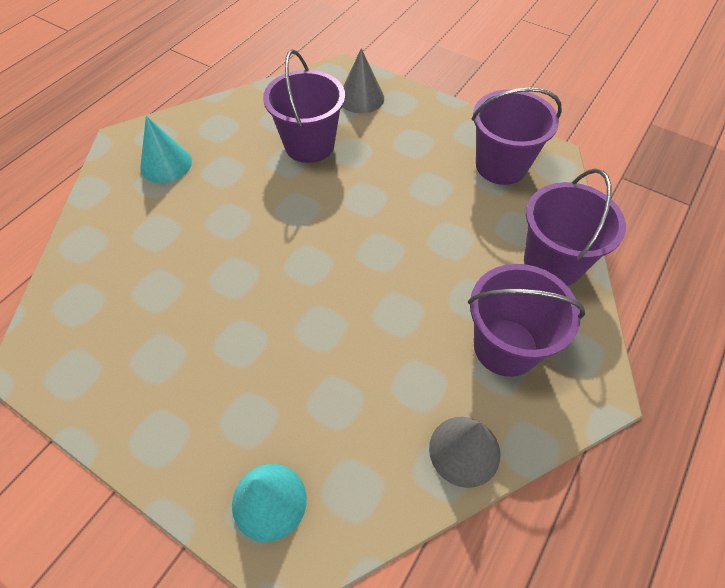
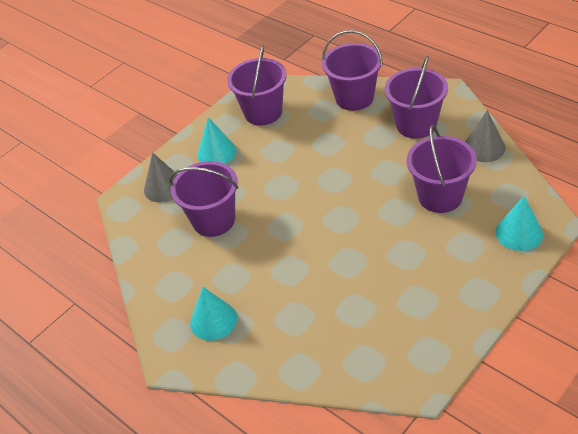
camera: 75 degrees left, 10 degrees down
(349, 383) = (440, 196): none -> purple bucket
(421, 132) = (216, 152): none -> turquoise cone

